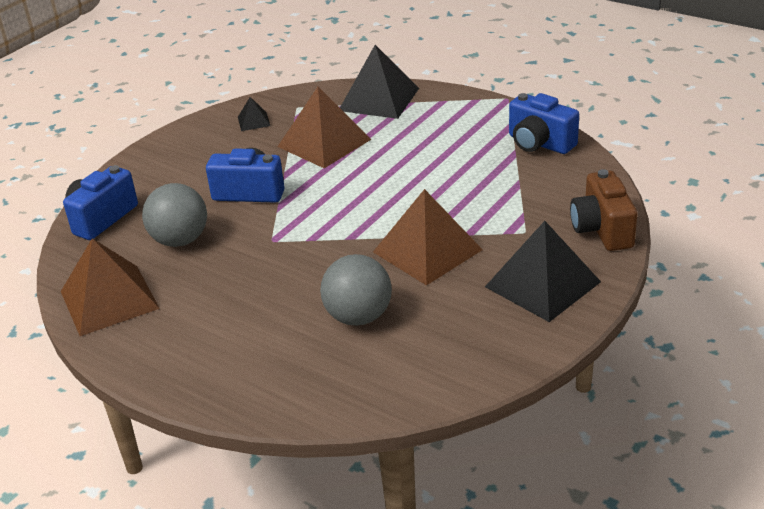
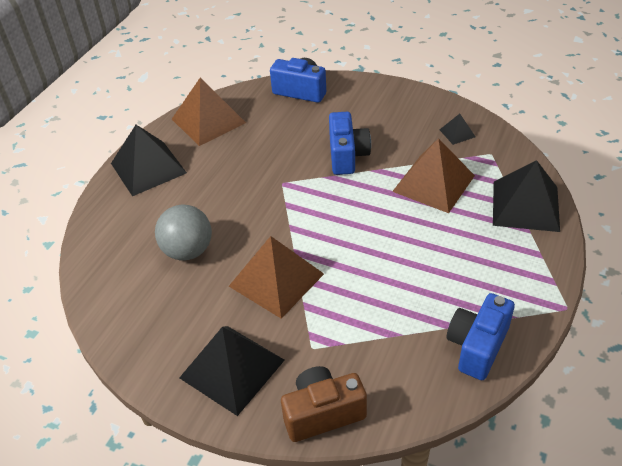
camera: 80 degrees right, 10 degrees up
(179, 357) = (148, 168): none -> black pyramid
(180, 240) = (278, 135): grey ball -> none

